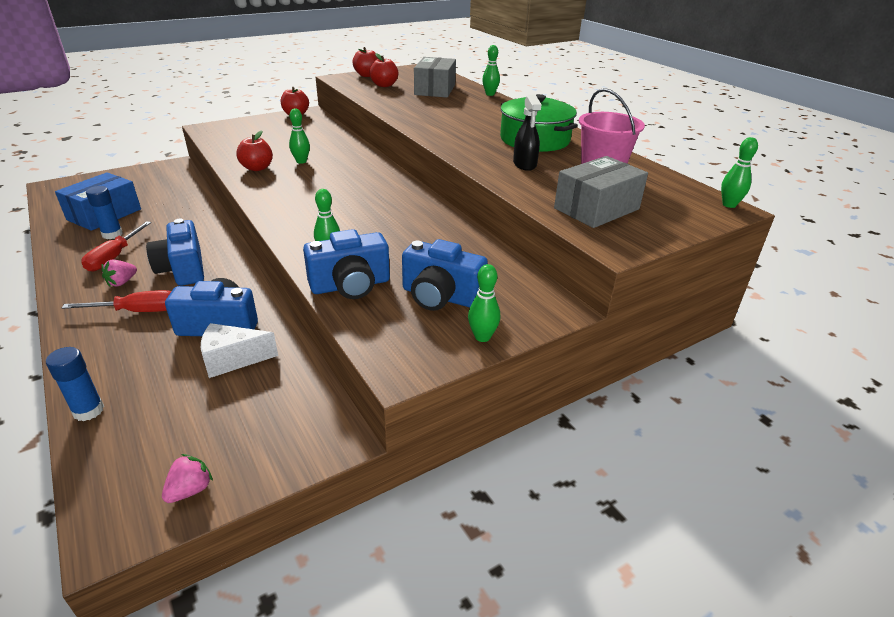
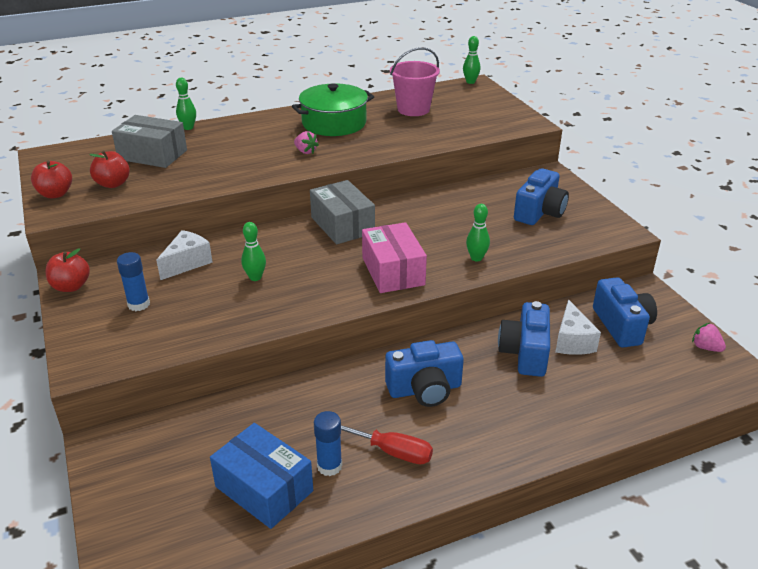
camera: 80 degrees left, 0 degrees up
(88, 411) = (645, 412): blue glue stick -> blue glue stick (138, 304)
(122, 282) = (448, 432): pink strawberry -> pink strawberry (305, 151)
(138, 311) = (504, 409): red screwdriver -> none
(257, 168) = (265, 308): red apple -> none
(306, 212) = (393, 271): none -> pink box
(323, 139) = (187, 263): none -> white cheese
(350, 285) = (527, 248): blue camera -> blue camera (622, 326)
(482, 337) = (585, 202): green bowling pin -> none
(524, 164) = (390, 134): black spray bottle -> none
(596, 208) = (475, 120): grey box -> grey box (342, 225)

